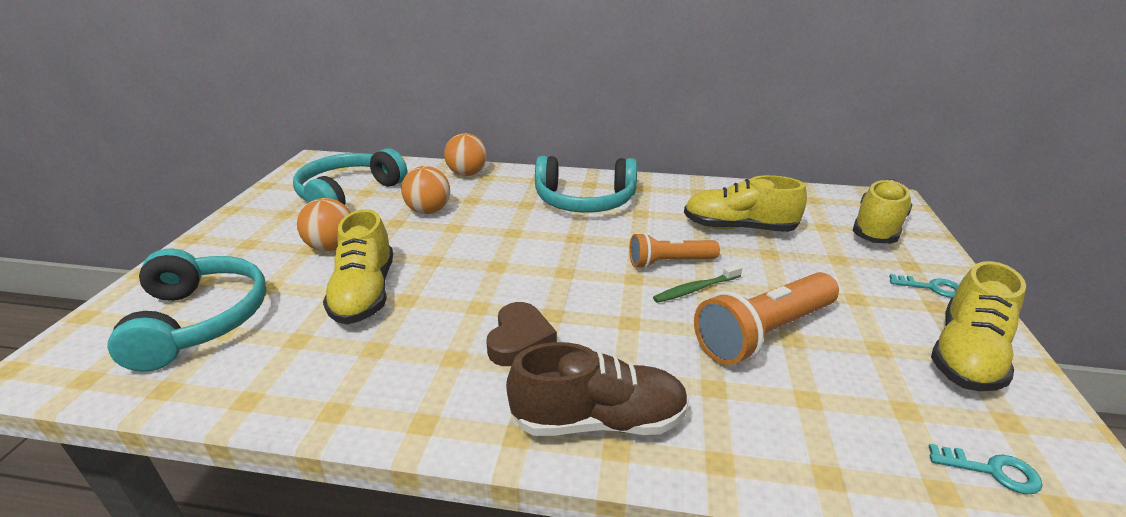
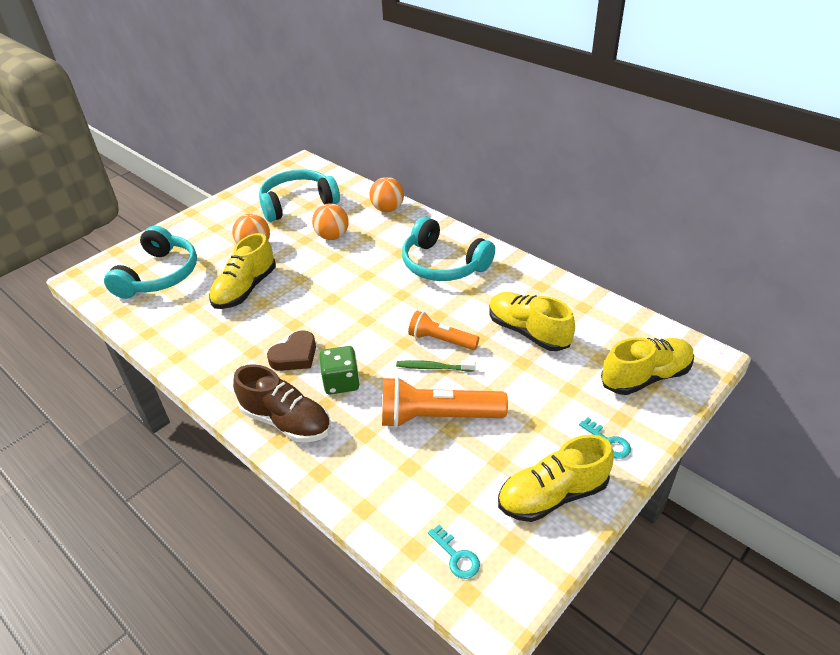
camera: 35 degrees right, 10 degrees up
(614, 344) = (341, 382): none -> green dice

